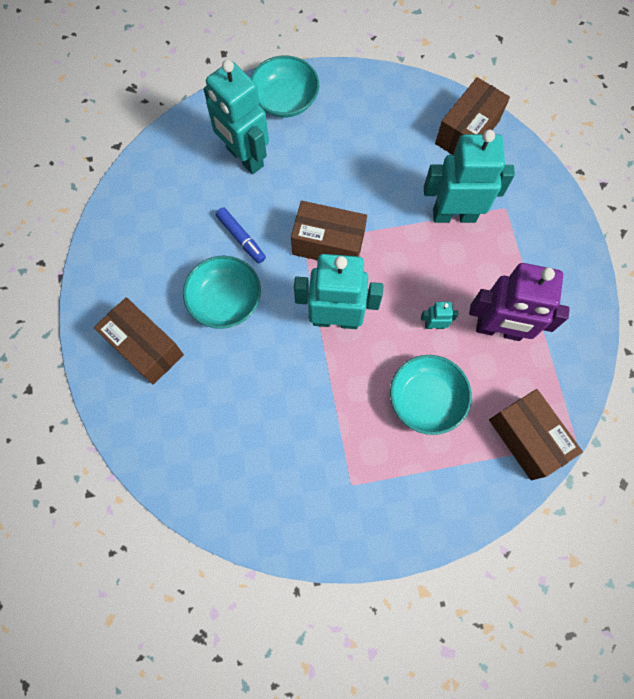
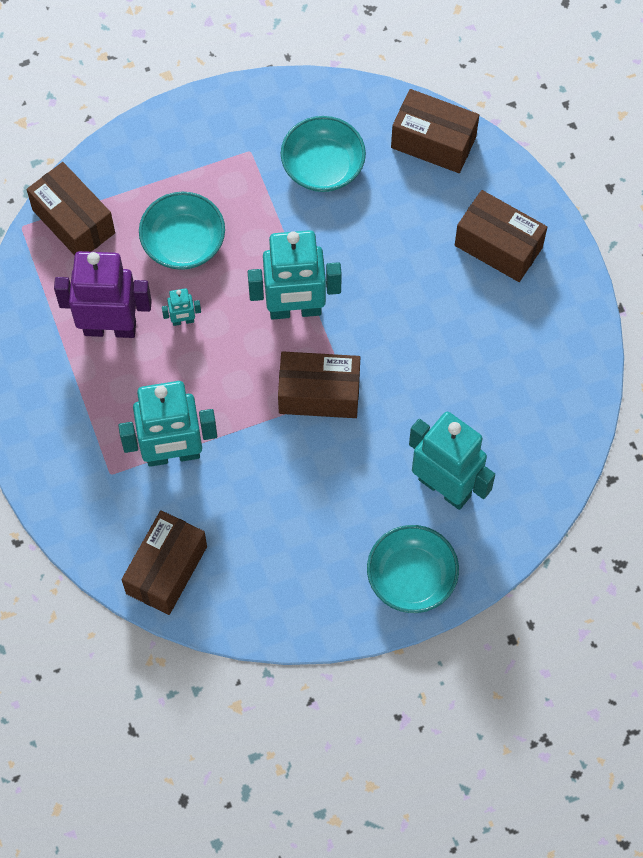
camera: 170 degrees right, 5 degrees down
(175, 463) = (433, 142): none -> brown box
(225, 300) = (424, 310): turquoise bowl -> turquoise bowl (323, 166)
(241, 238) = (423, 384): blue marker -> none

